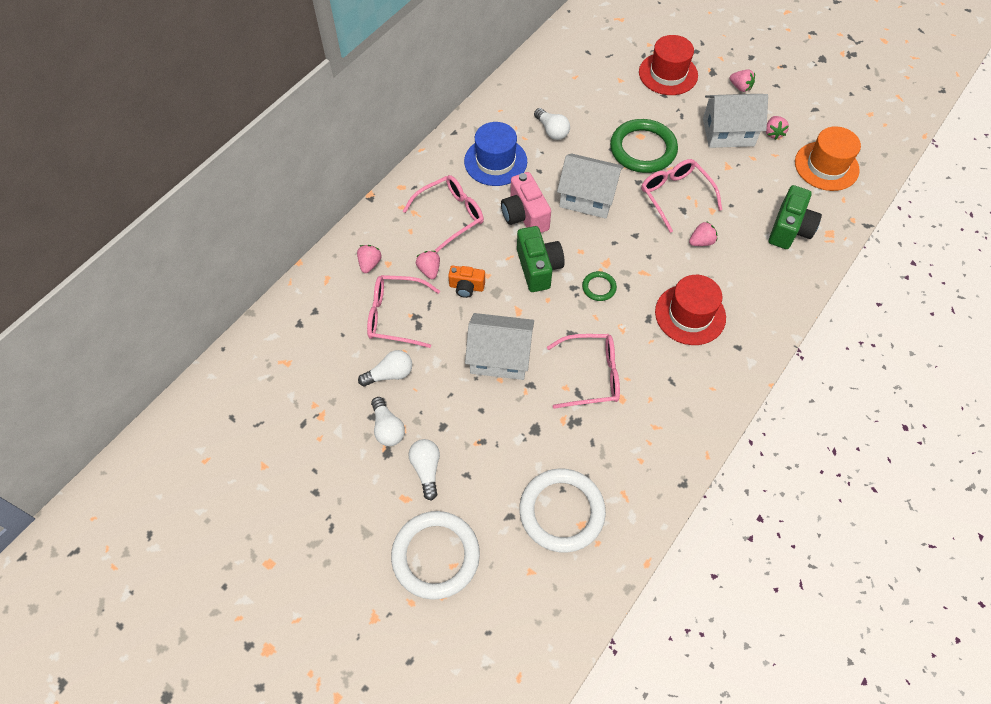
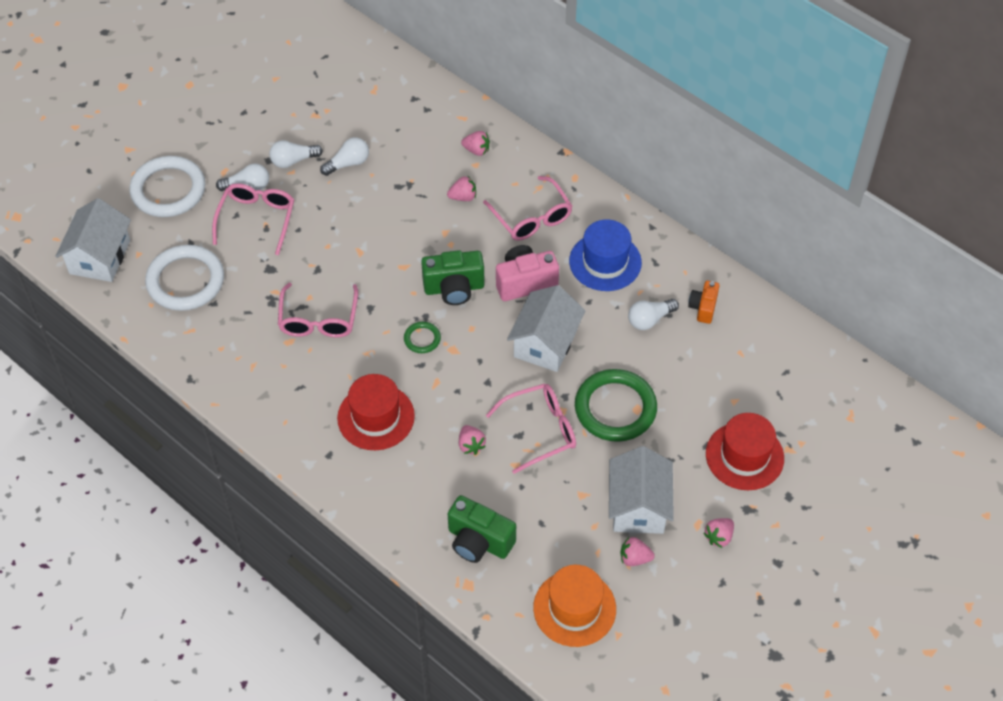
camera: 95 degrees right, 5 degrees down
(390, 374) = (348, 163): white light bulb -> white light bulb turned 105 degrees counterclockwise
(395, 316) = (412, 169): pink glasses -> pink glasses (257, 219)
(466, 287) = (438, 226): orange camera -> orange camera (703, 308)
(500, 356) = (352, 247): white house -> white house (100, 257)

